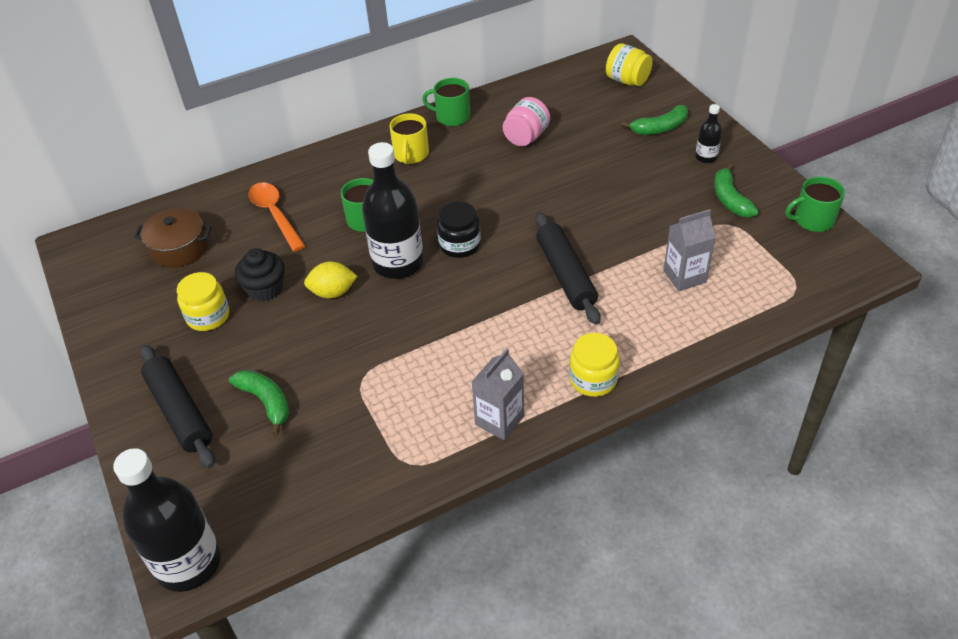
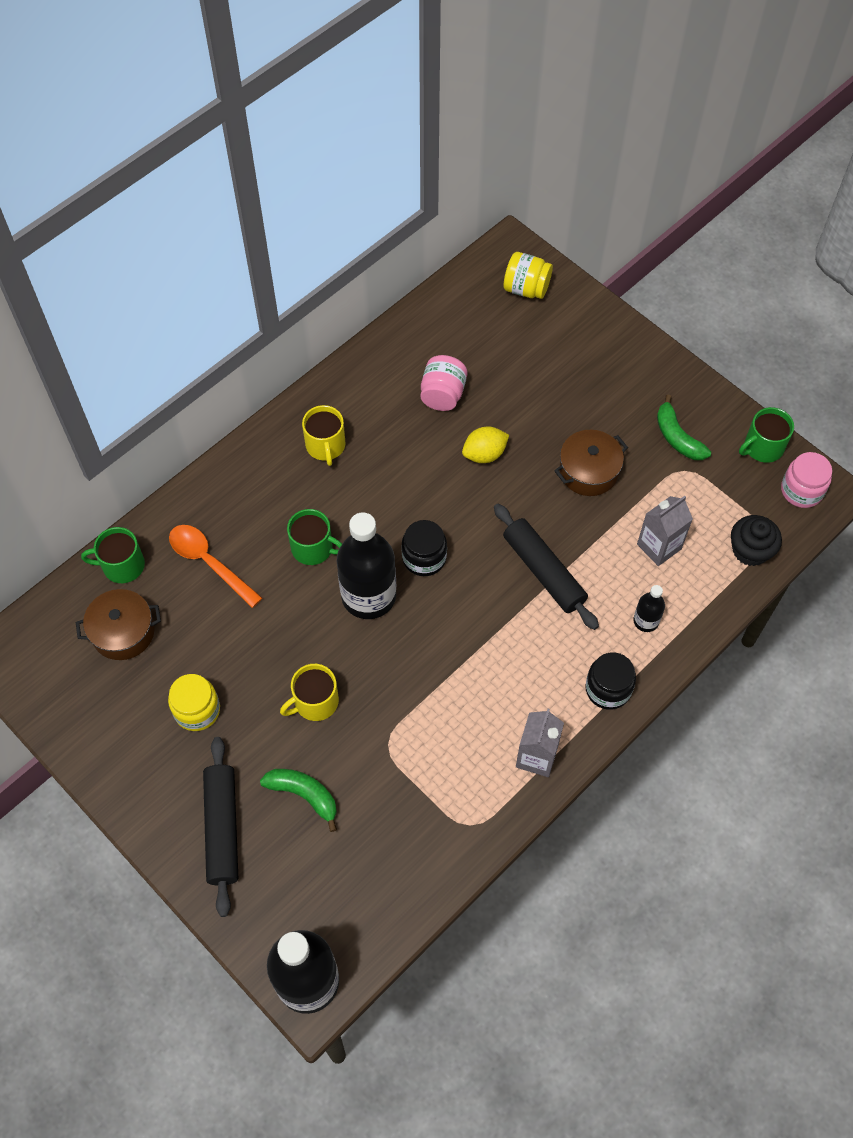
camera: 20 degrees left, 15 degrees up
(180, 412) = (222, 828): black rolling pin -> black rolling pin turned 45 degrees clockwise
(265, 289) = (242, 661): black cupcake -> black cupcake (750, 550)
(312, 331) = (315, 702): none -> yellow mug
(333, 292) = (316, 649): yellow lemon -> yellow lemon (484, 454)
(452, 116) = (350, 381): green mug -> green mug (122, 565)
(593, 379) = (608, 689): yellow jar -> black jar
(636, 209) = (588, 471): none -> brown pot
(660, 128) = (581, 353): green banana -> none
(706, 157) = (639, 385): black bottle -> black bottle (646, 621)
(843, 259) = (801, 490): none -> pink jar

